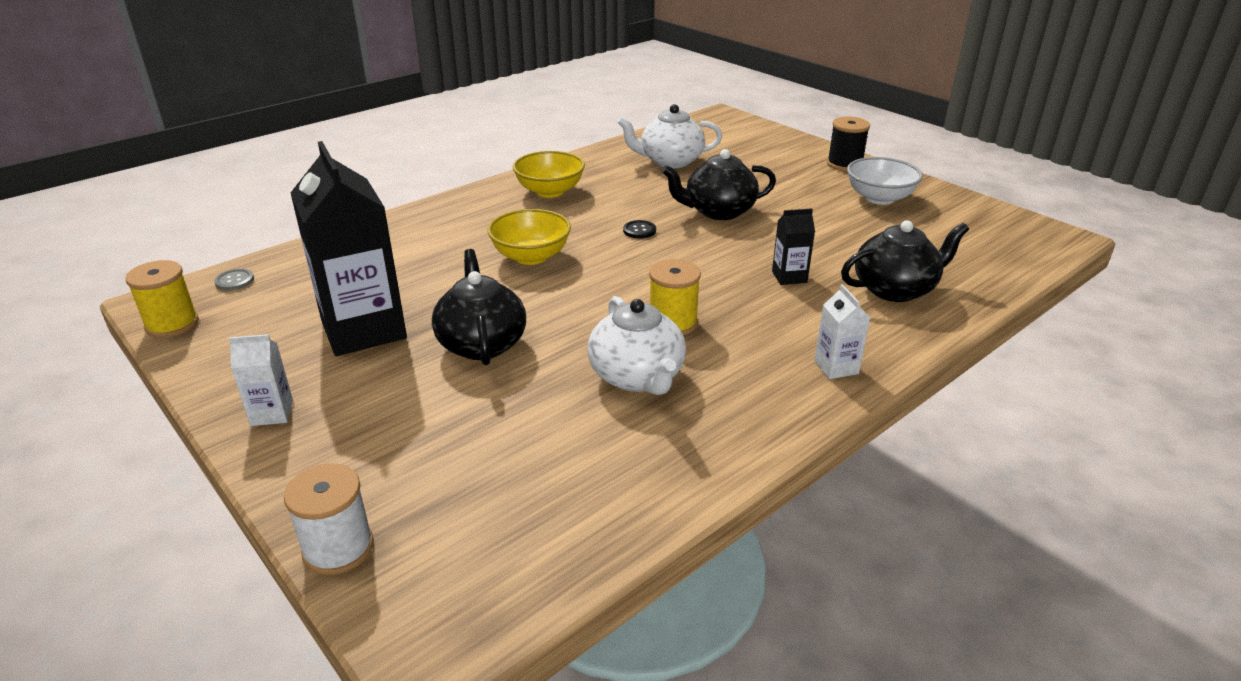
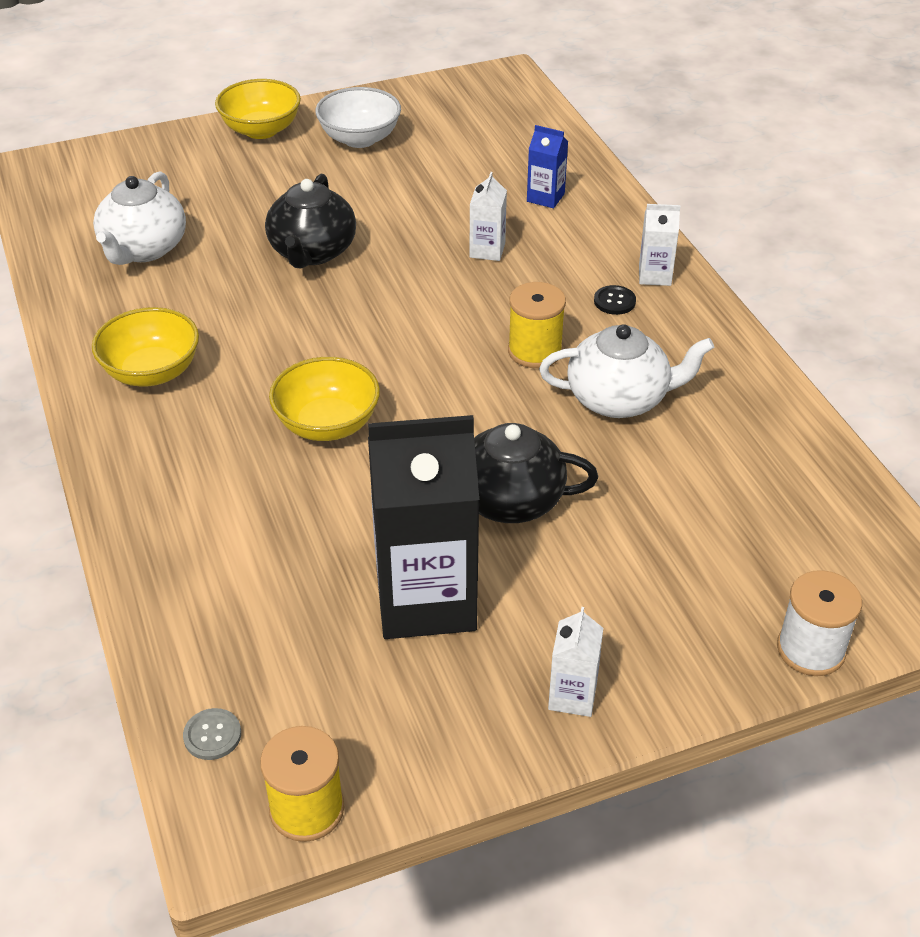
camera: 70 degrees left, 10 degrees up
(639, 230) = (318, 323): black button -> black button (614, 301)
(789, 277) = (487, 250): black carton -> white carton
(844, 164) = (261, 130): black spool -> yellow bowl
(895, 289) = (545, 197): black teapot -> blue carton

